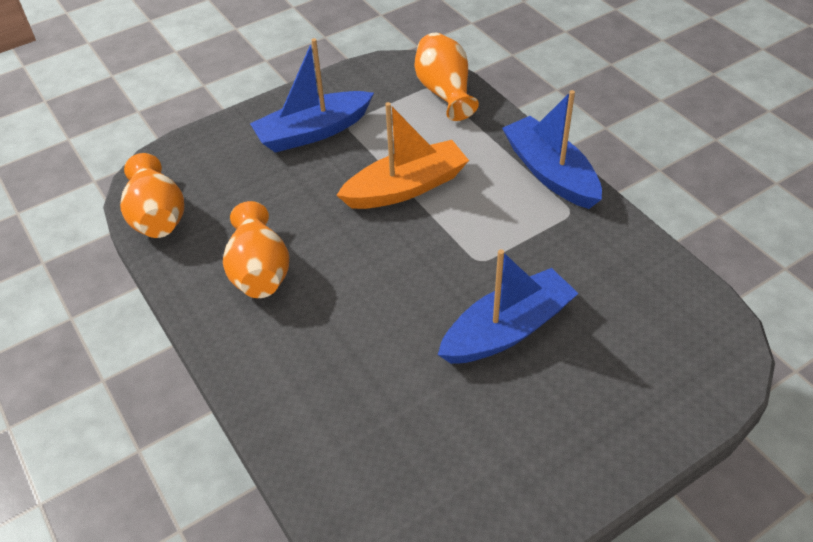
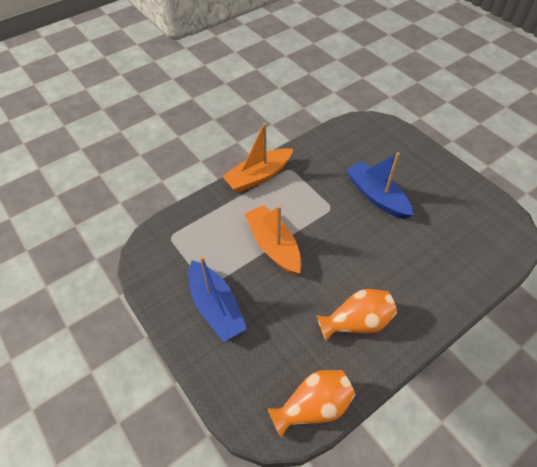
camera: 95 degrees left, 5 degrees up
(445, 92) = (177, 228): orange vase -> none
(550, 173) = (258, 176): blue boat -> orange boat

